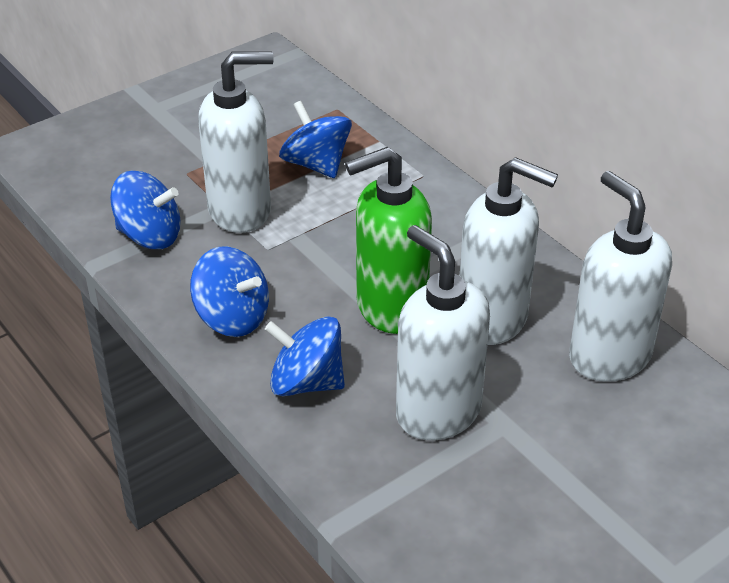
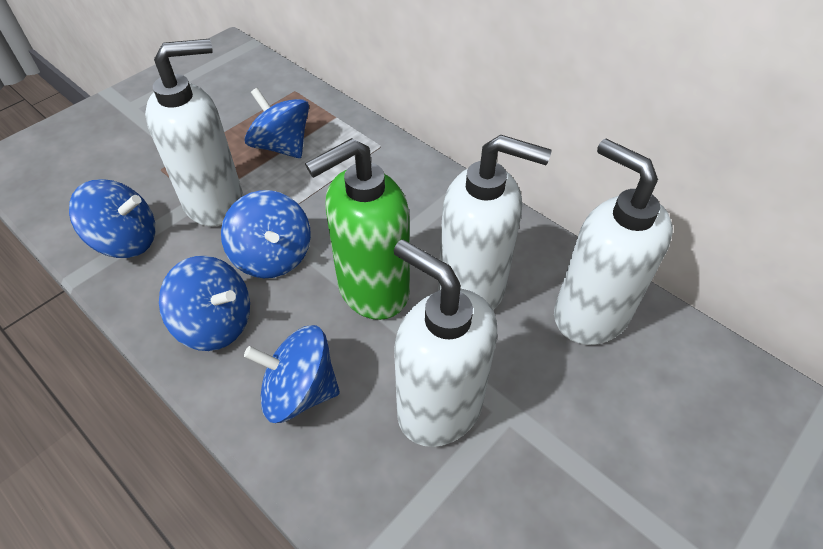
camera: 10 degrees left, 10 degrees up
(294, 267) = (273, 256): none -> blue spinning top

